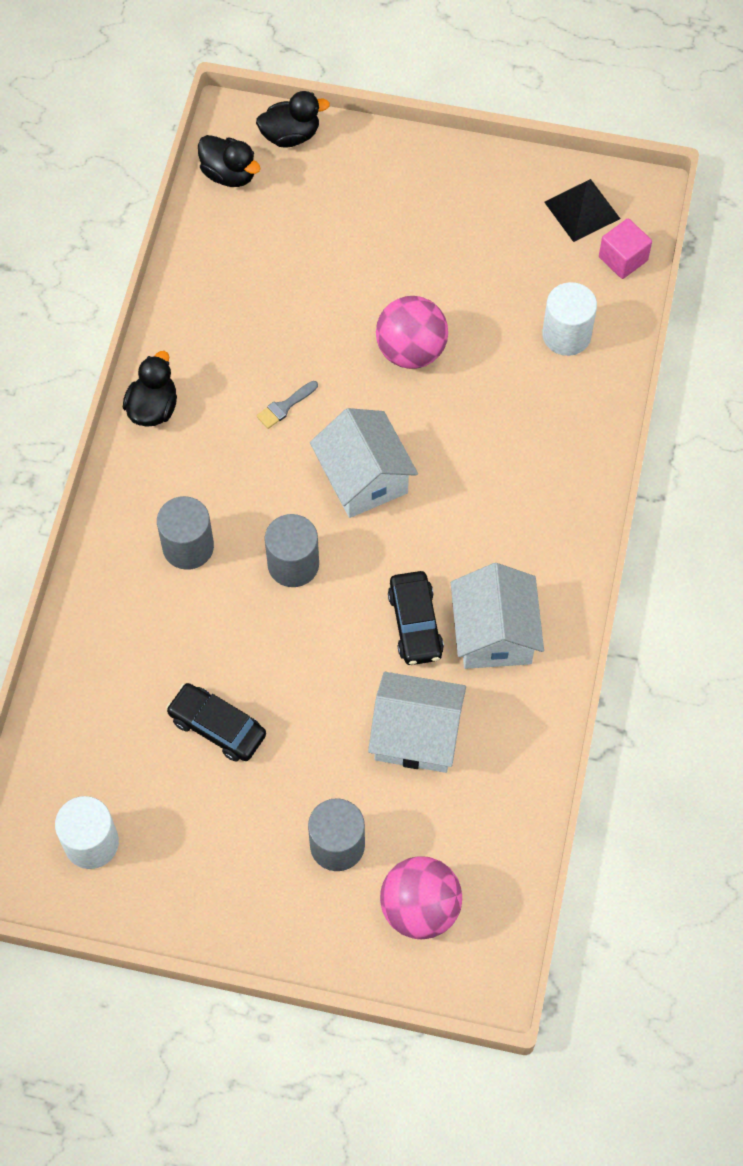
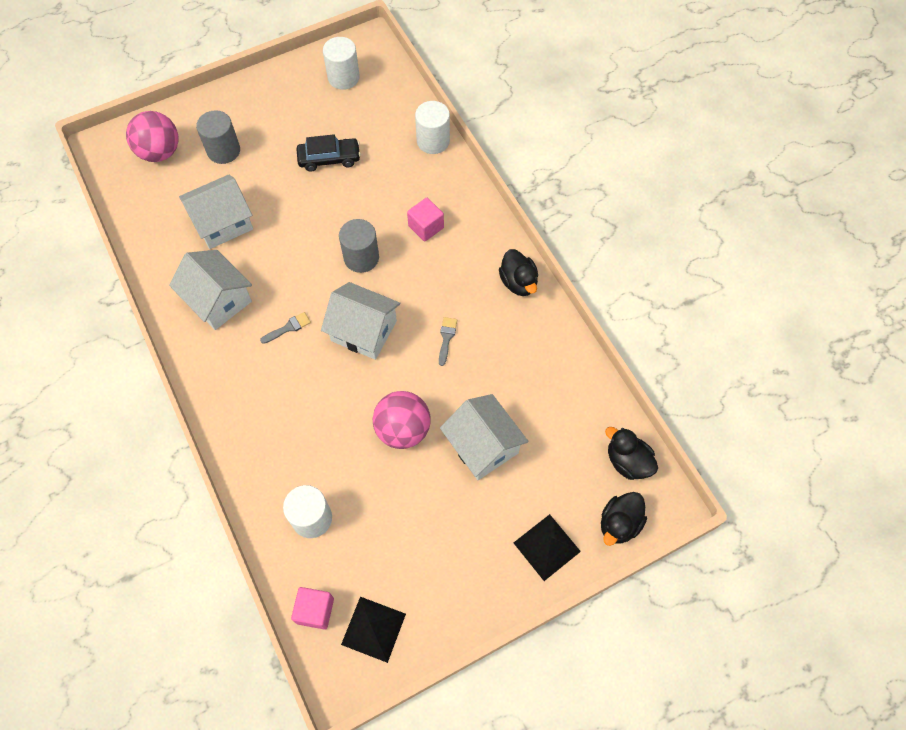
camera: 140 degrees right, 0 degrees up
(72, 653) = (433, 141): none -> white cylinder
(188, 547) = (426, 227): grey cylinder -> pink cube
(229, 174) = (627, 461): black duck -> black duck turned 45 degrees clockwise
(348, 282) = (482, 445): none -> white house
(372, 163) = (546, 547): none -> black pyramid
(415, 624) = (267, 274): black car -> none
(441, 541) = (288, 328): none -> grey brush

